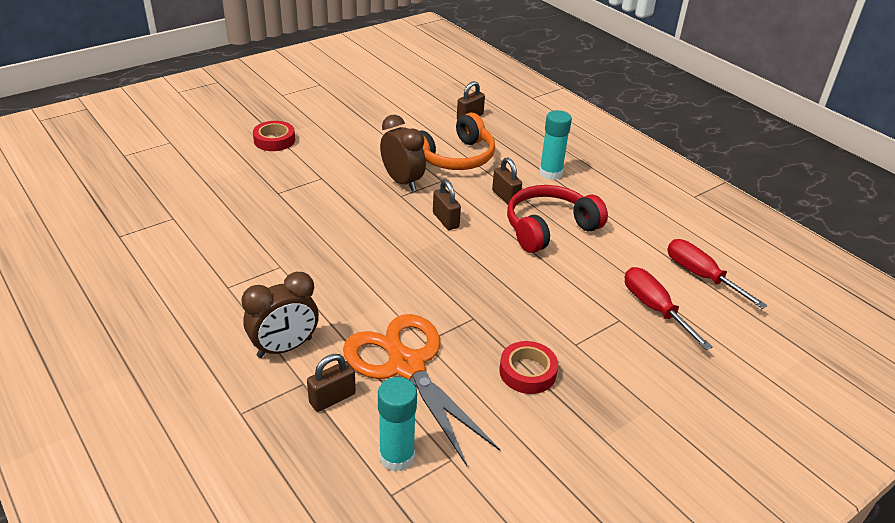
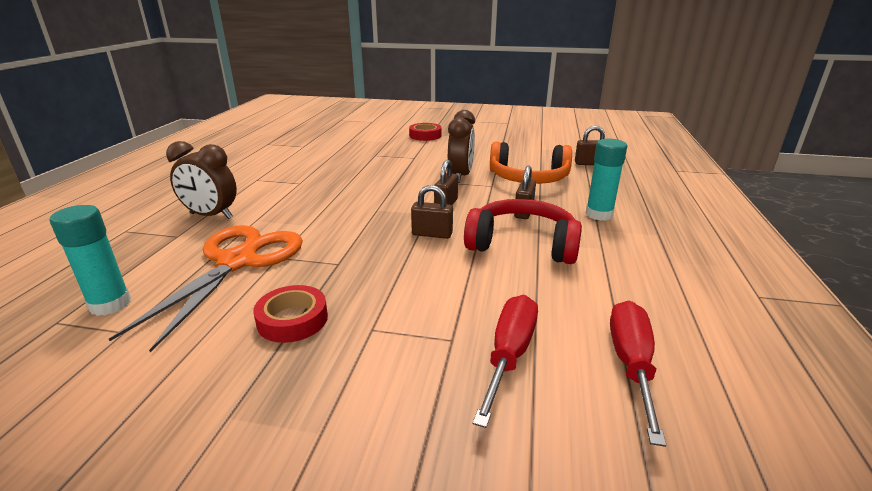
camera: 50 degrees right, 10 degrees down
(332, 398) = (167, 251): brown padlock -> brown padlock (432, 234)

